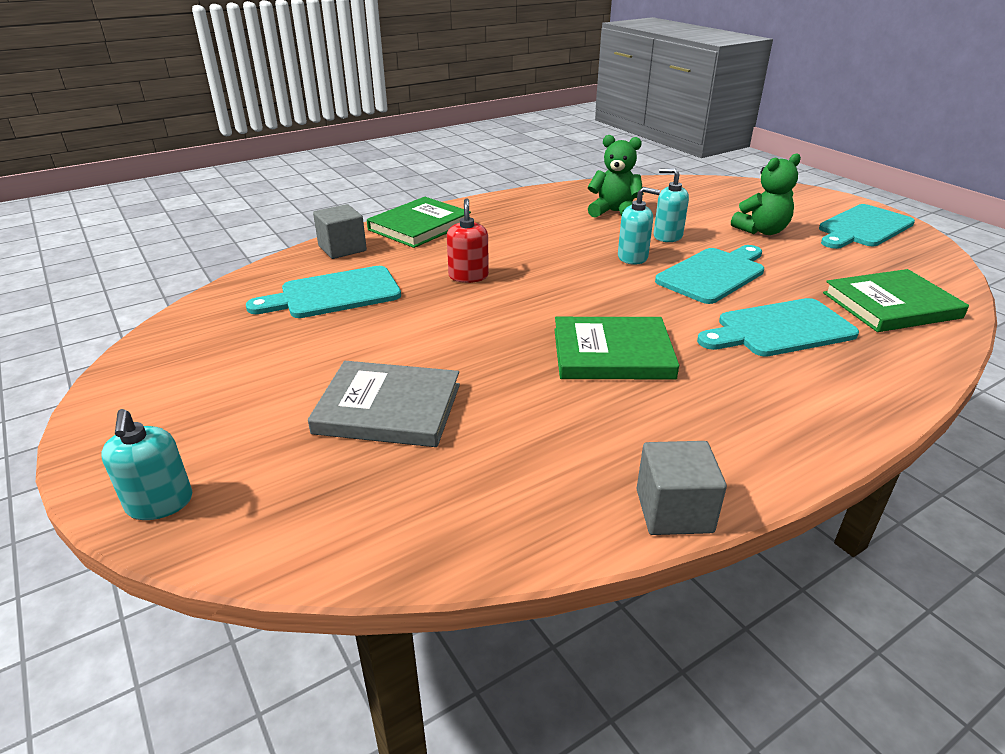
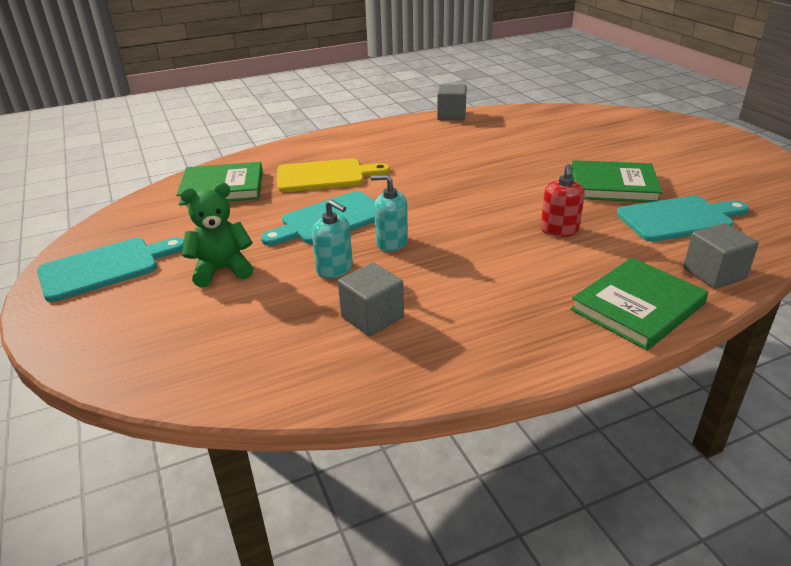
camera: 170 degrees left, 0 degrees up
(160, 503) = (681, 124): turquoise soap dispenser -> none
(388, 409) = (591, 148): grey book -> none
(612, 353) = (451, 167): green book -> green book (613, 185)
(614, 212) = (372, 317): green teddy bear -> grey cube
(780, 329) = (325, 176): turquoise cutting board -> yellow cutting board

